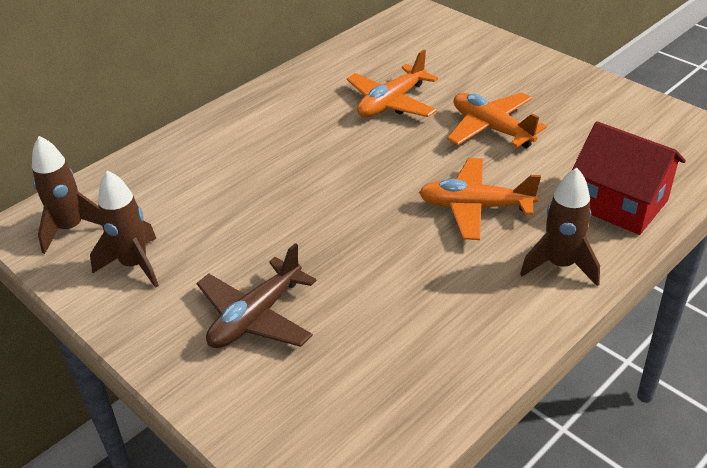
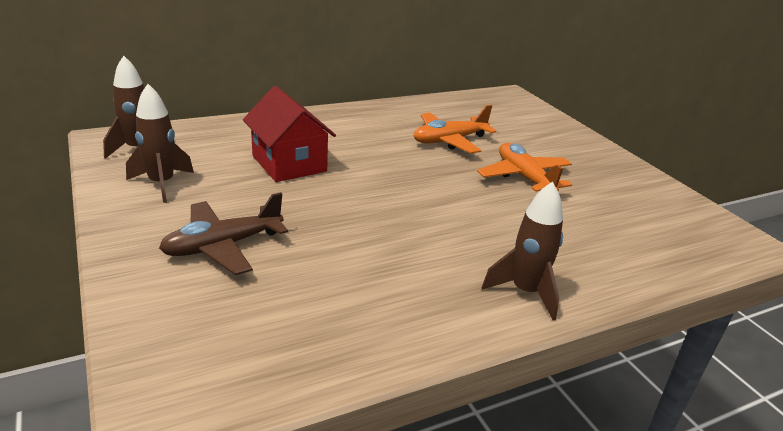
camera: 15 degrees right, 10 degrees down
(475, 207) = (472, 226): orange plane -> none
(620, 204) = (614, 262): red house -> red house (289, 163)

